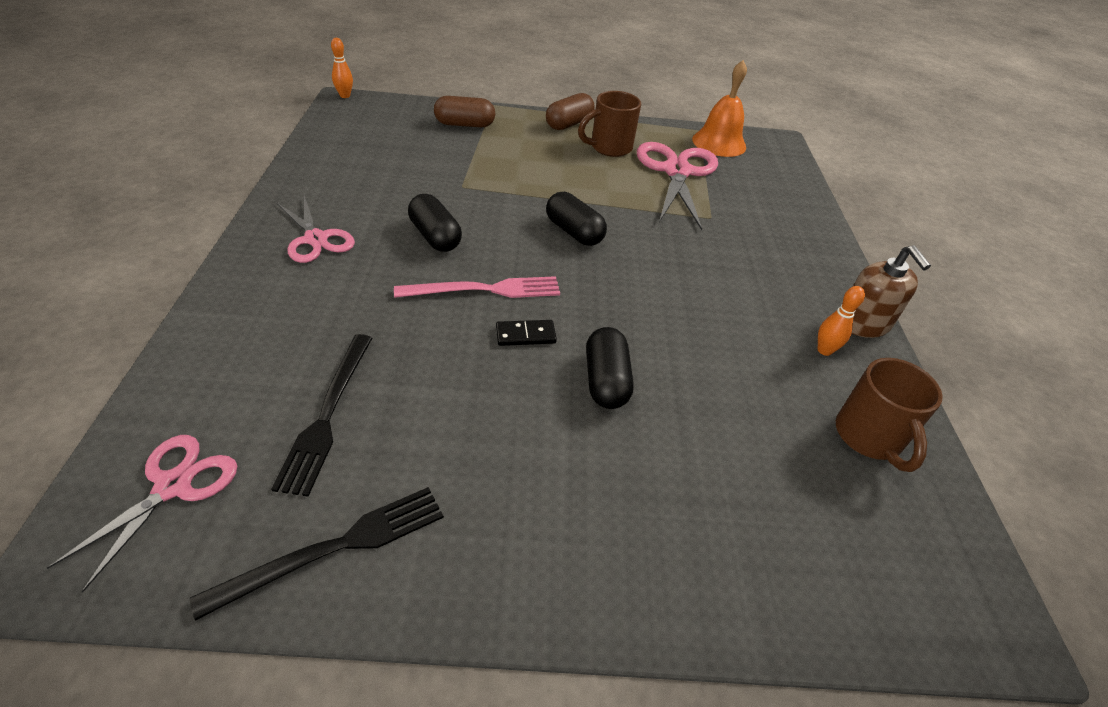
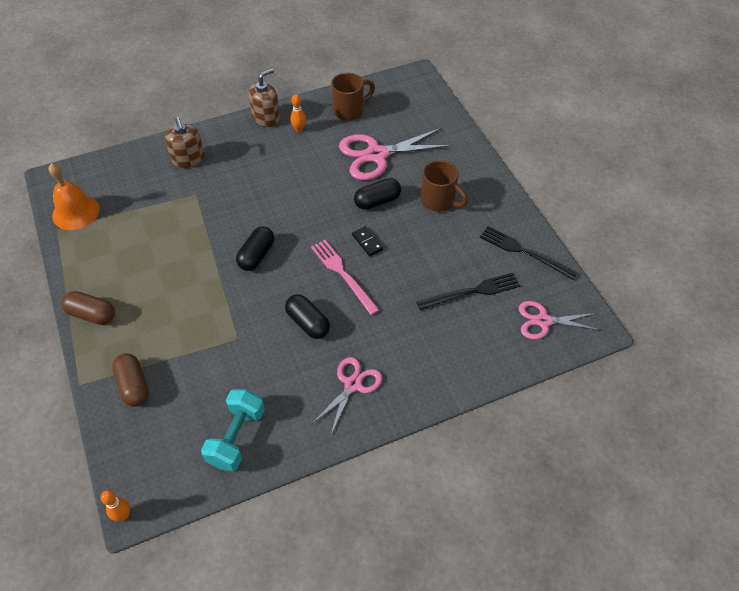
camera: 110 degrees left, 10 degrees up
(347, 156) = (236, 437): none -> turquoise dumbbell
(435, 236) = (308, 323): black capsule -> black capsule turned 75 degrees counterclockwise
(609, 148) = (122, 274): brown mug -> brown mug (439, 201)
(677, 172) = (140, 225): pink scissors -> pink scissors (377, 155)
(783, 229) = (188, 159): none -> brown soap dispenser

